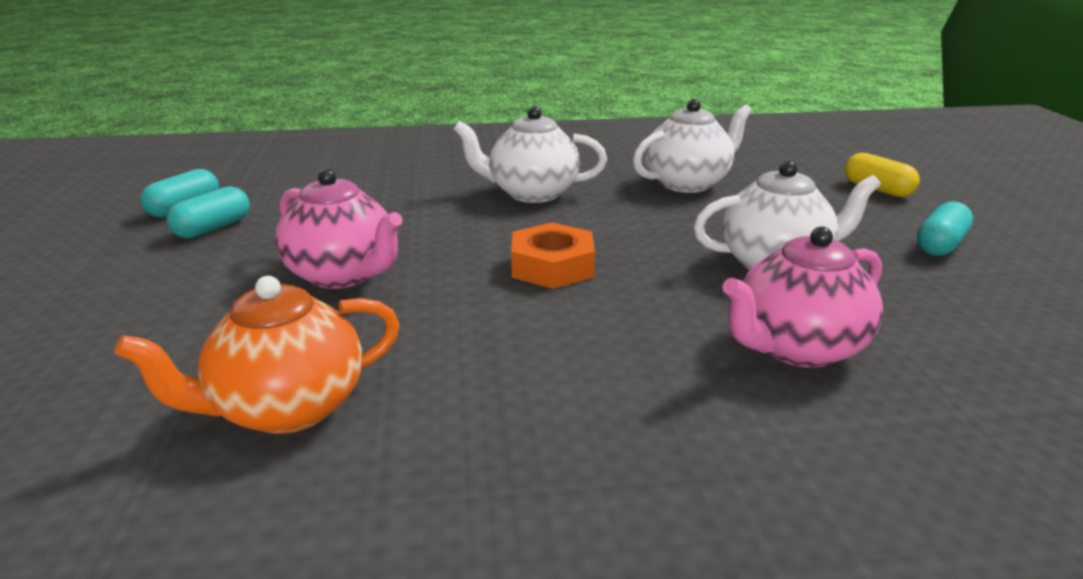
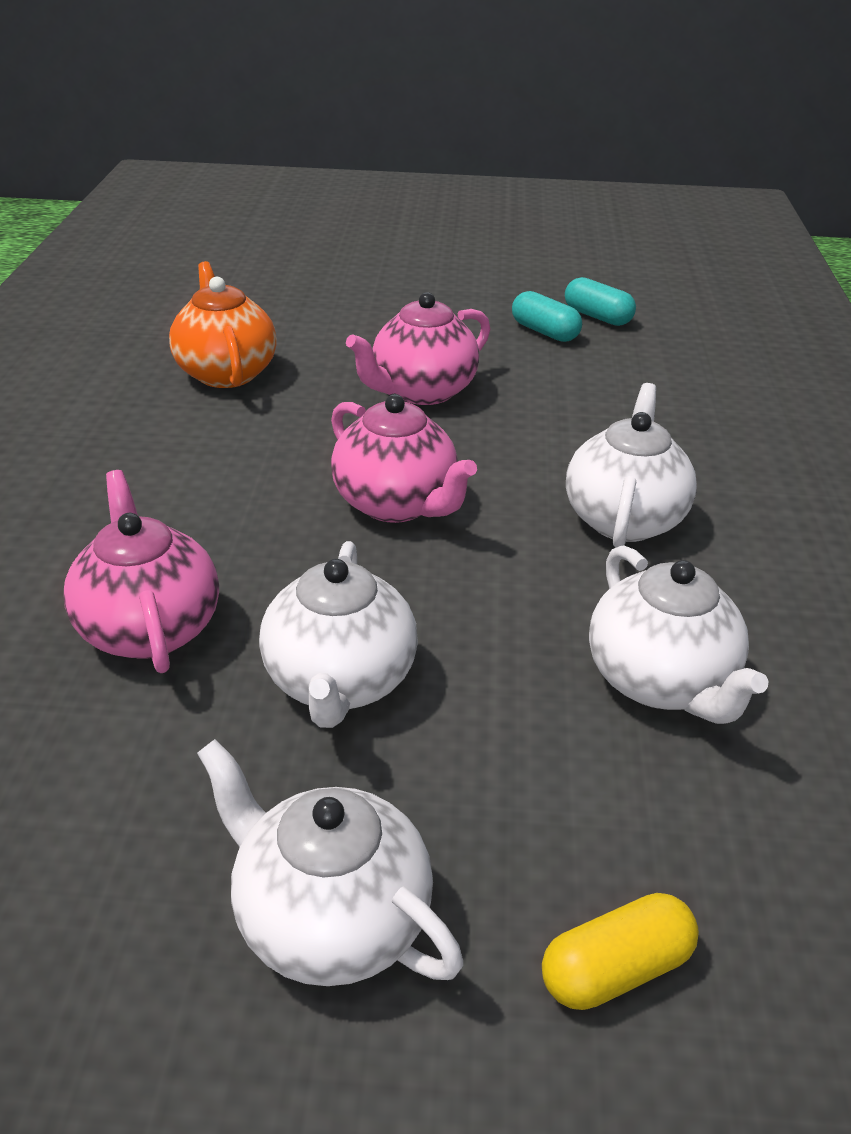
camera: 100 degrees right, 10 degrees up
(552, 266) = (397, 504): orange nut -> pink teapot
(940, 245) = (329, 919): turquoise capsule -> white teapot

